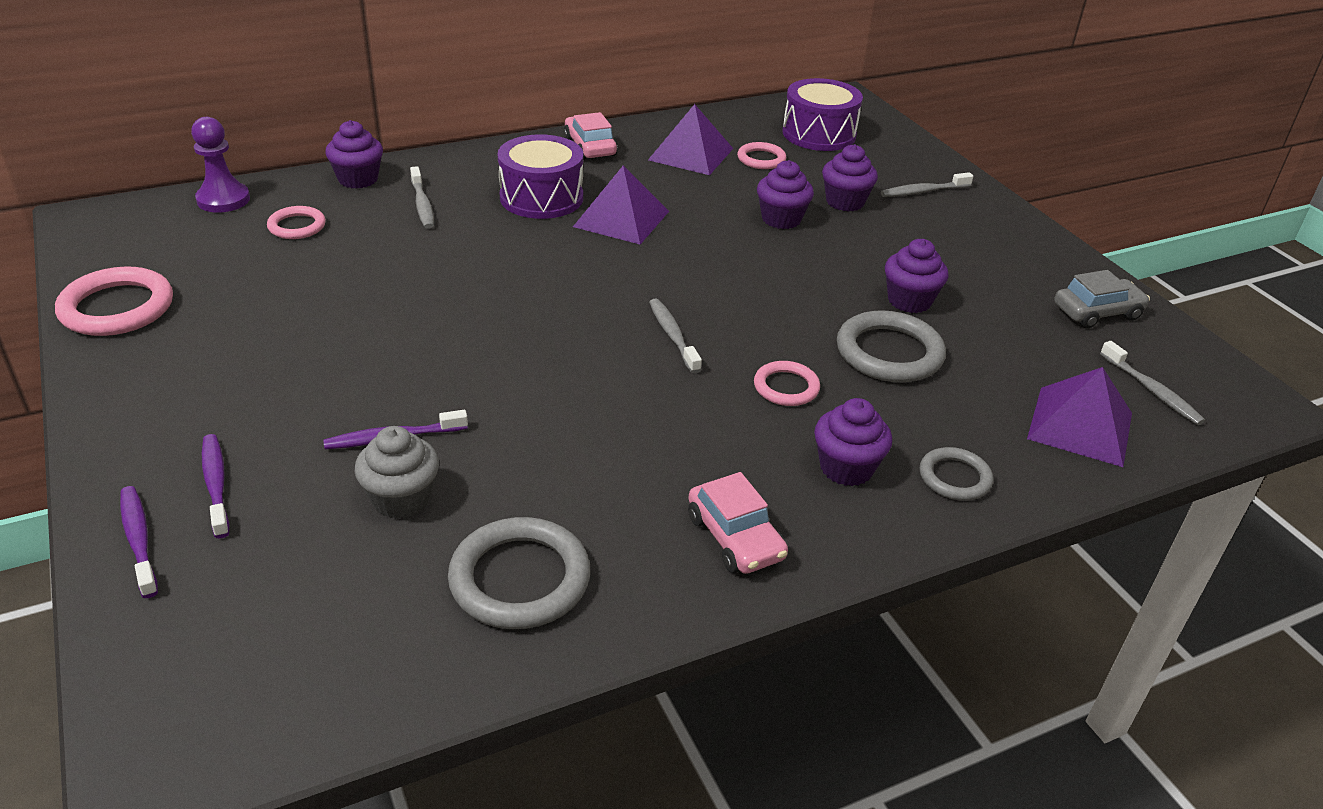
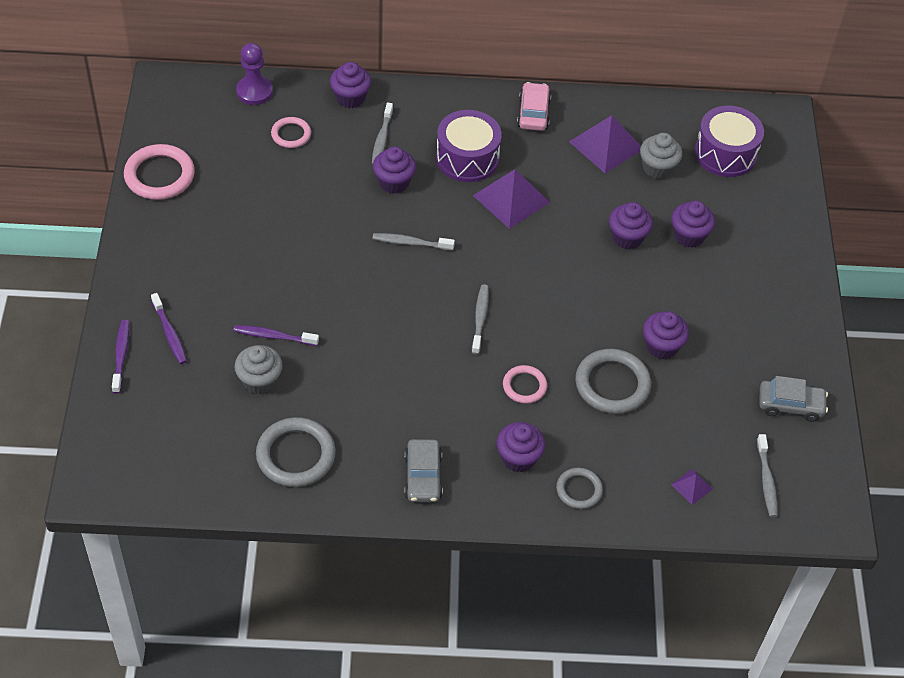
camera: 25 degrees right, 15 degrees up
(216, 484) = (170, 333): purple toothbrush -> purple toothbrush turned 150 degrees clockwise
(464, 238) = (394, 182): none -> purple cupcake
(735, 537) = (423, 477): pink car -> grey car
(761, 159) = (657, 168): pink ring -> grey cupcake
(923, 191) = (760, 245): grey toothbrush -> grey toothbrush (410, 243)
(1080, 426) = (692, 486): purple pyramid -> purple pyramid, size x0.48

